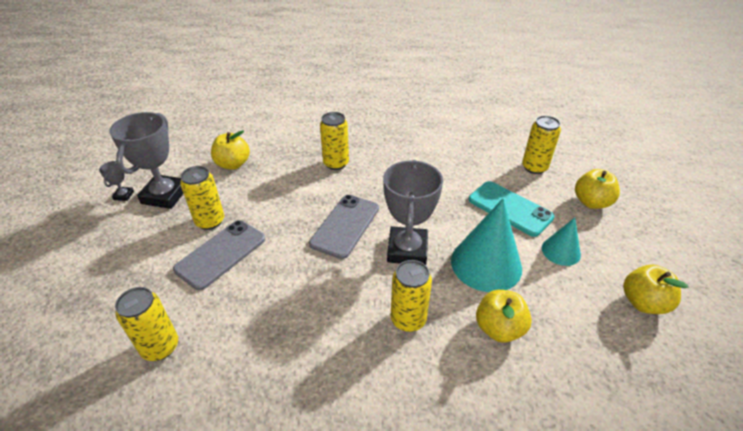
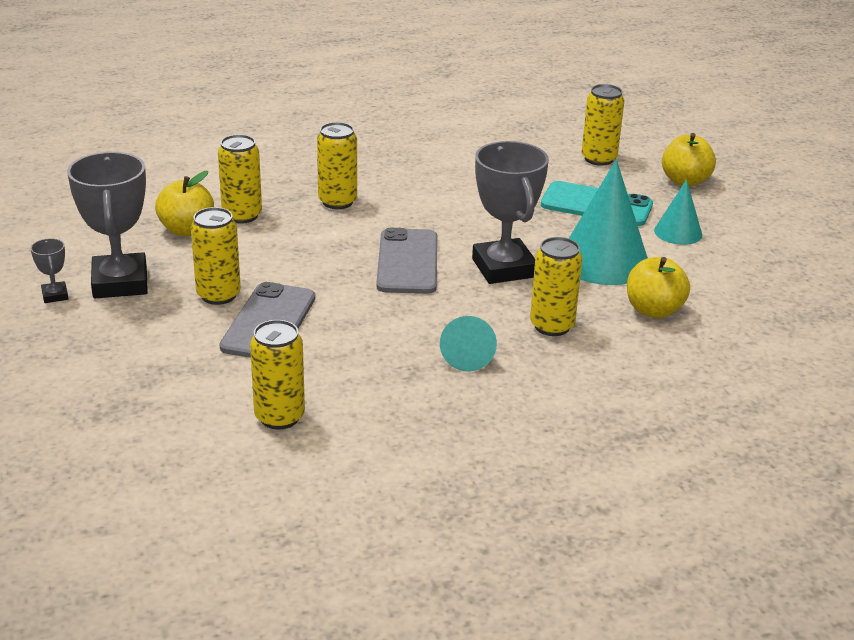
camera: 25 degrees left, 10 degrees down
(272, 161) = (242, 215): none -> yellow can
(327, 329) = (467, 355): none -> turquoise cone
(643, 302) = (785, 257): yellow apple -> none

